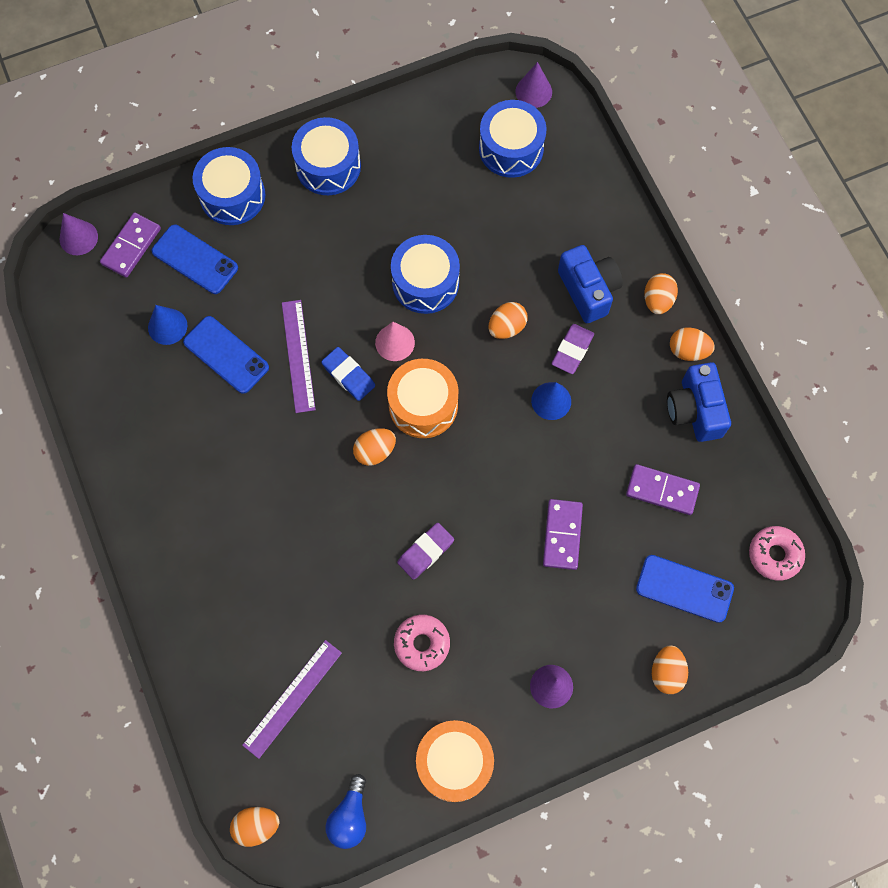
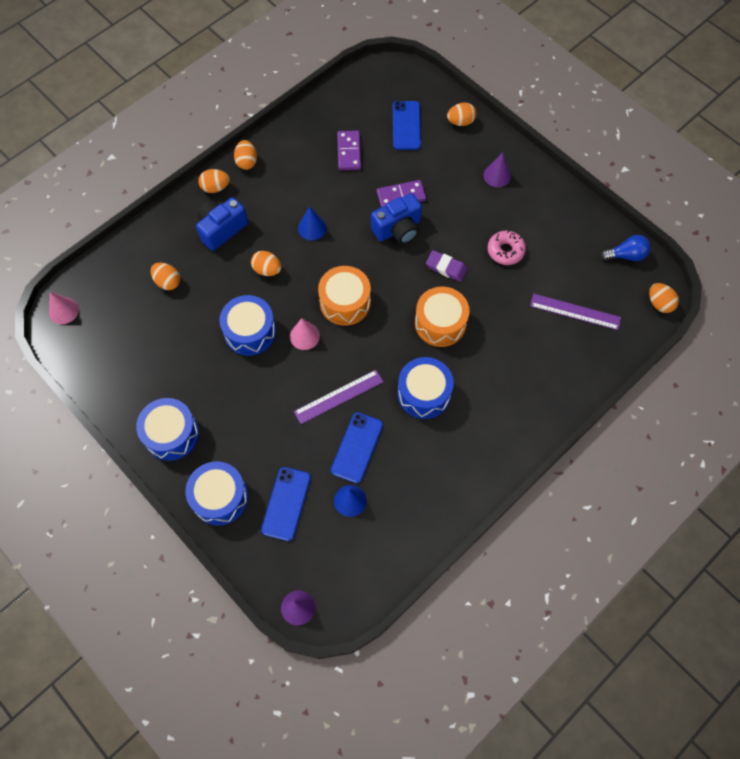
camera: 110 degrees left, 5 degrees down
(131, 246) = (291, 559): purple domino -> none
(348, 375) = (341, 357): blue eraser -> none
(375, 451) = (390, 321): orange egg -> orange egg (168, 282)
(454, 762) = (566, 211): orange drum -> orange drum (440, 323)
(511, 149) = (119, 311): blue drum -> blue drum (424, 393)
(533, 91) = (63, 310): purple cone -> pink cone
(572, 350) = (270, 226): purple eraser -> none
(694, 410) = (287, 148): blue camera -> blue camera (398, 229)
(774, 555) = (365, 87): pink donut -> none

